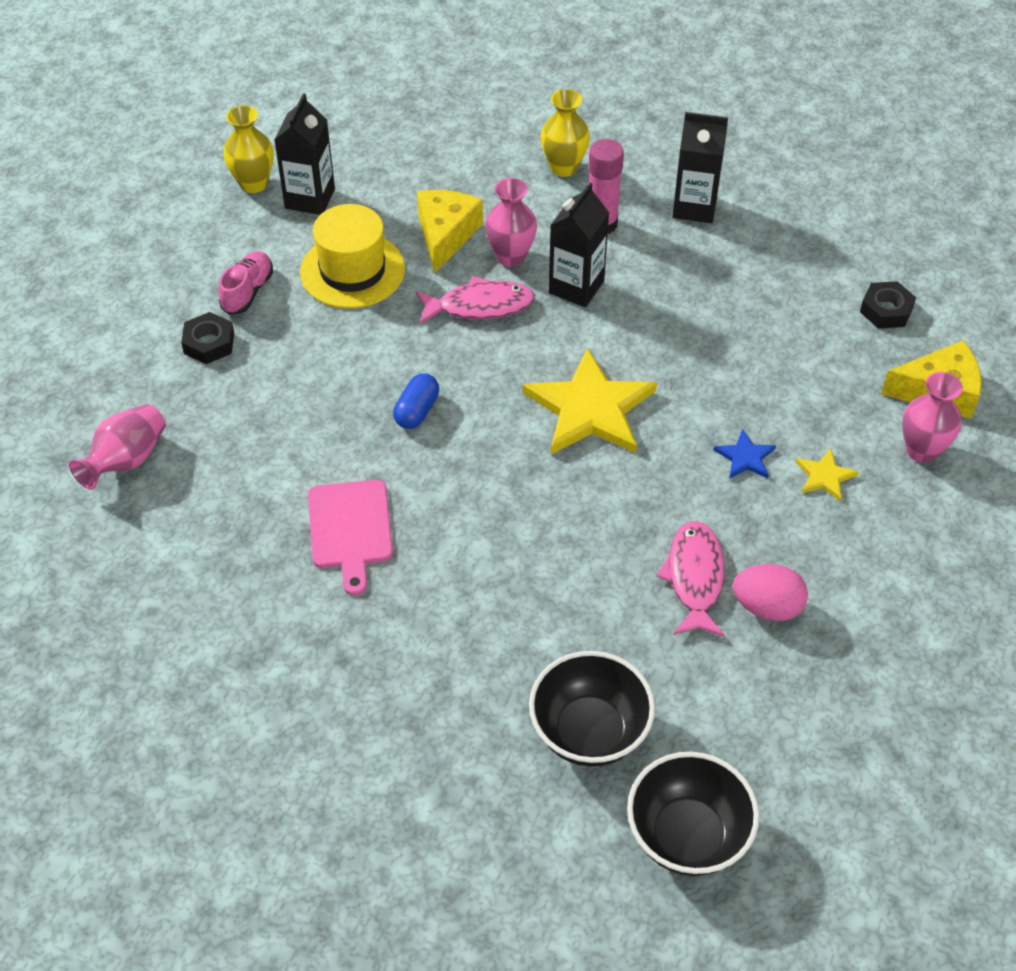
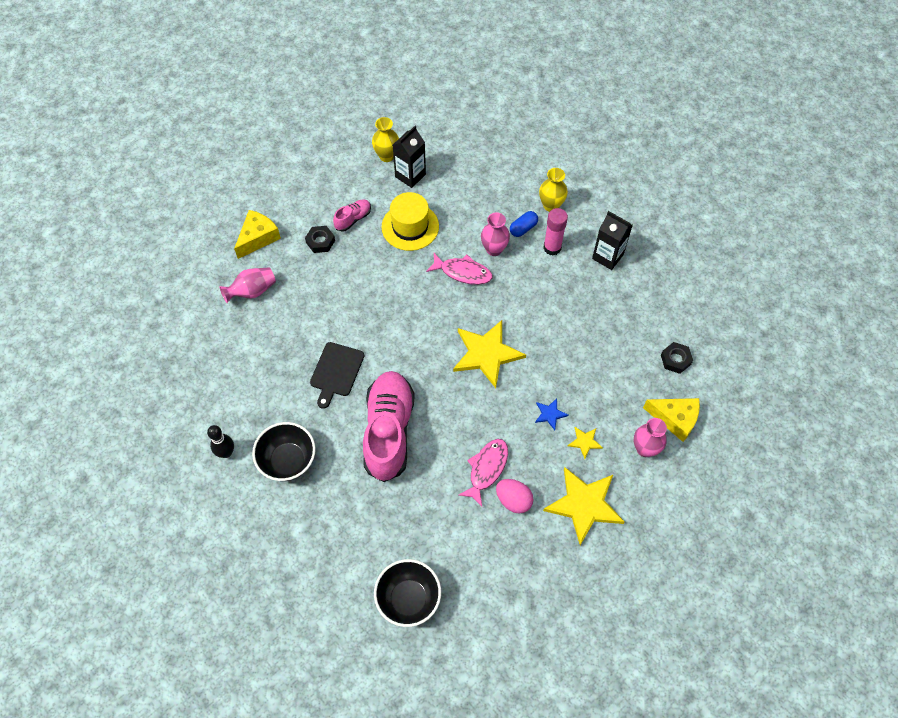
camera: 25 degrees right, 10 degrees up
(220, 736) = (226, 452): none -> black bowling pin
(350, 529) = (336, 372): pink cutting board -> black cutting board
(417, 411) = (400, 320): blue capsule -> blue capsule (523, 228)
(445, 235) = (467, 224): yellow cheese -> yellow cheese (258, 238)
(496, 585) = (389, 431): none -> pink shoe
(576, 287) = (518, 280): black carton -> none
(589, 732) = (391, 526): black bowl -> black bowl (288, 461)
(882, 568) = (584, 505): none -> yellow star

